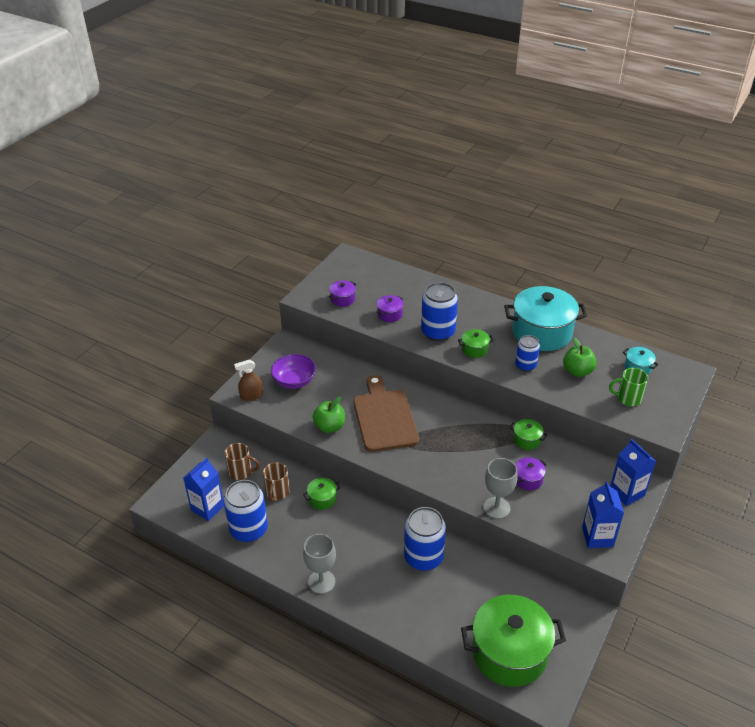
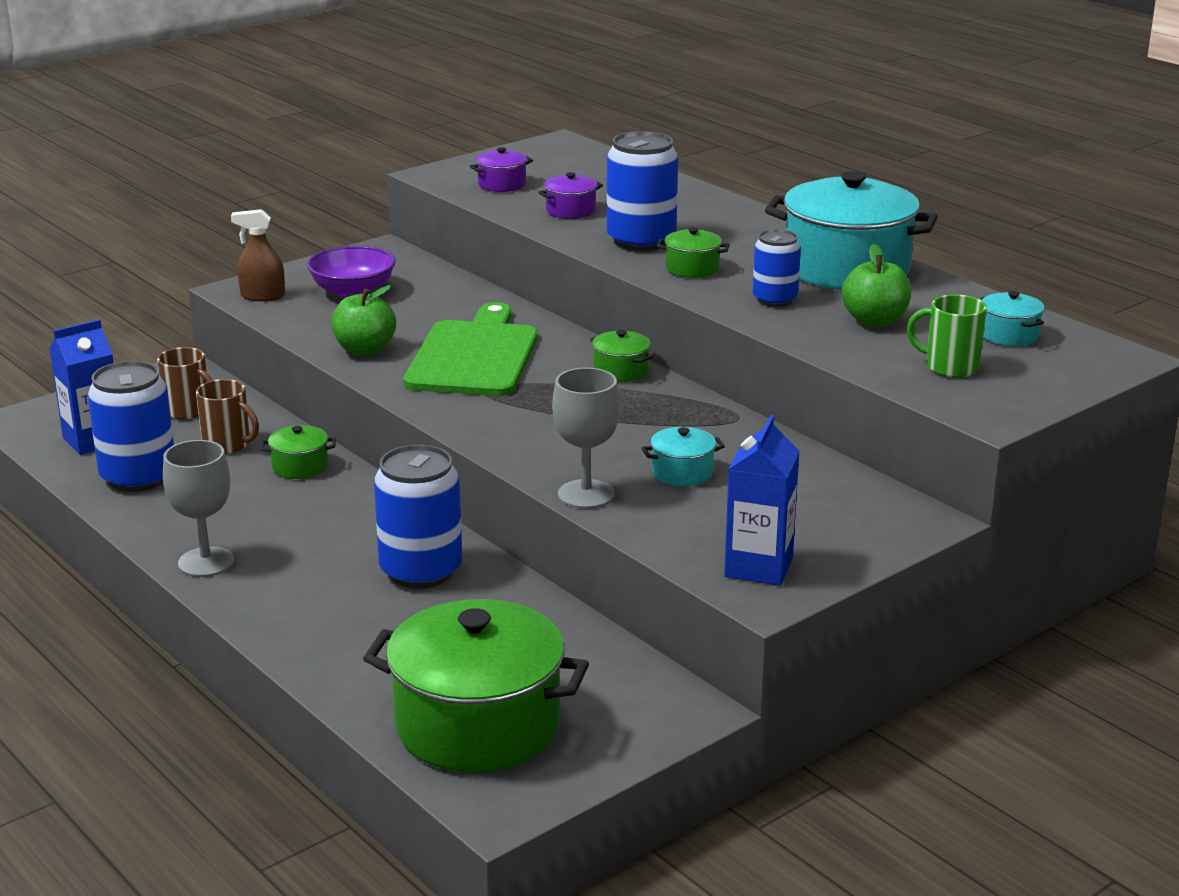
camera: 20 degrees right, 15 degrees down
(277, 492) = (228, 445): brown mug -> brown mug turned 90 degrees counterclockwise
(384, 417) = (474, 356): brown cutting board -> green cutting board
(526, 440) = (725, 426): green pot -> green pot (621, 371)
(528, 479) = (682, 472): purple pot -> turquoise pot
(627, 492) = (875, 524): blue carton -> none

